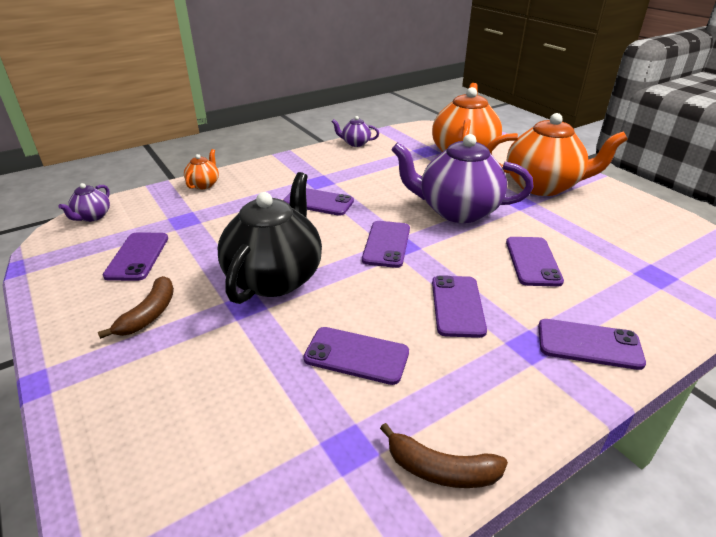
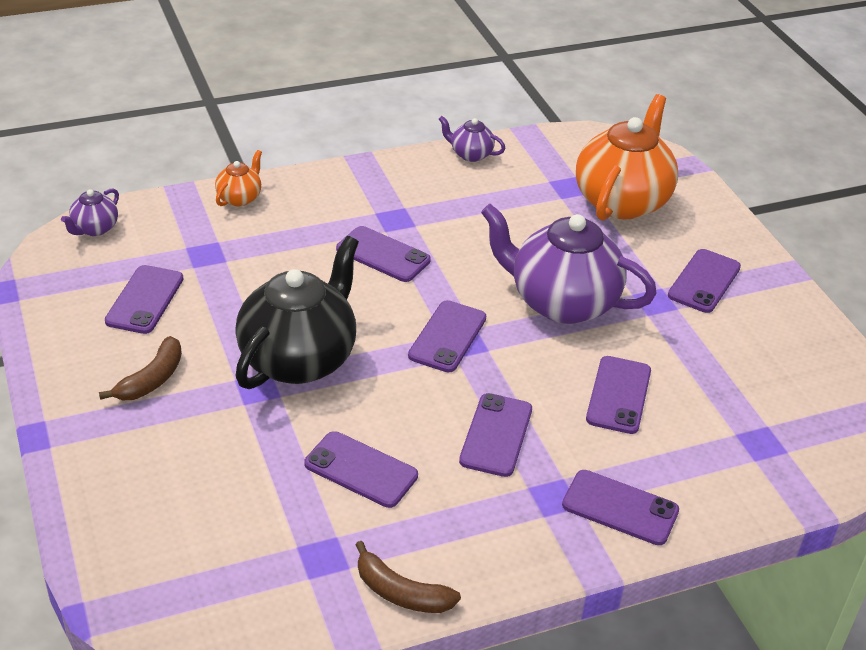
camera: 10 degrees right, 5 degrees up
(543, 186) = (704, 281): orange teapot -> purple phone

